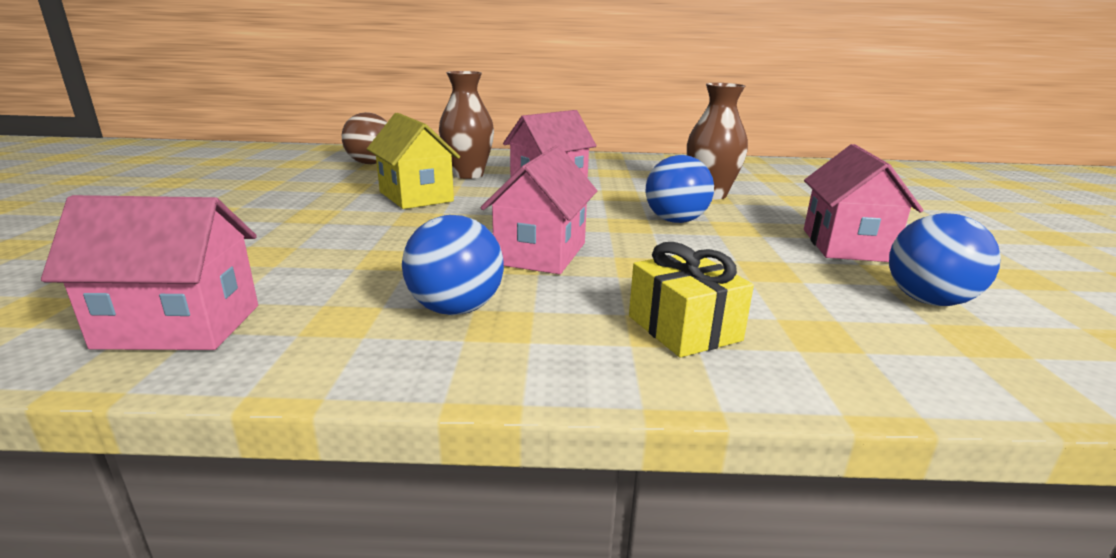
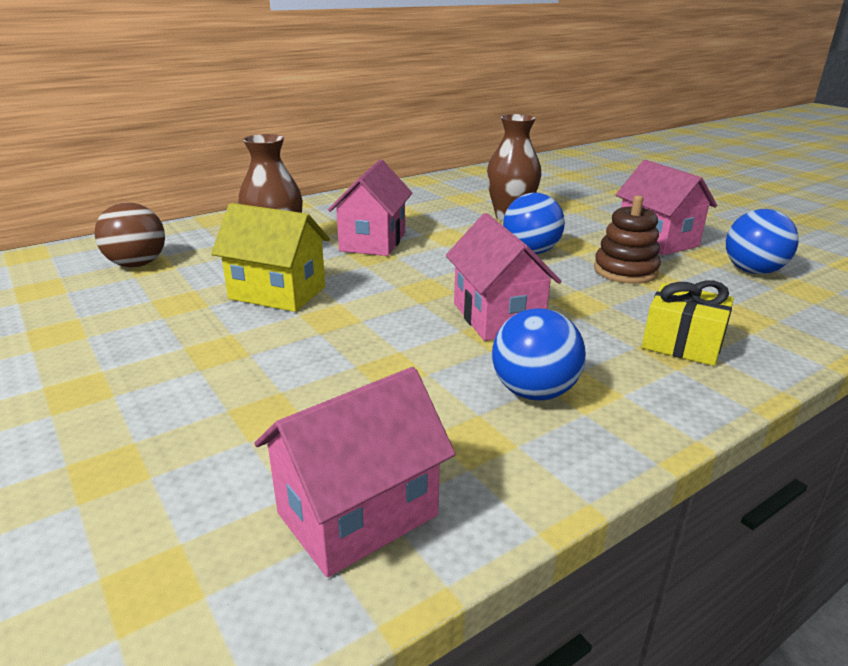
camera: 35 degrees left, 5 degrees up
(748, 258) = (625, 271): none -> brown stacking toy

